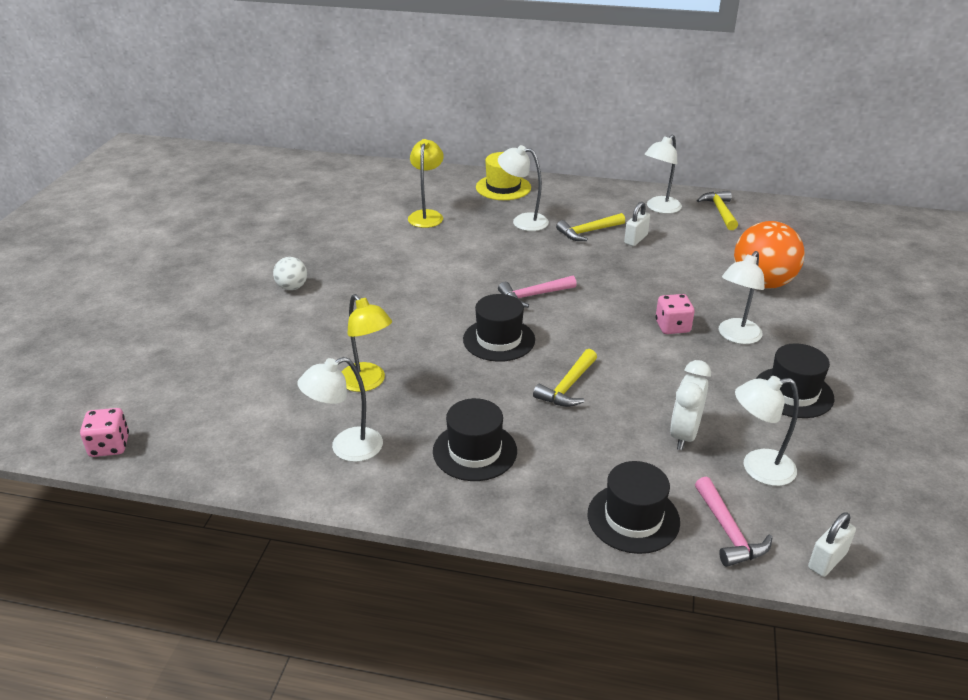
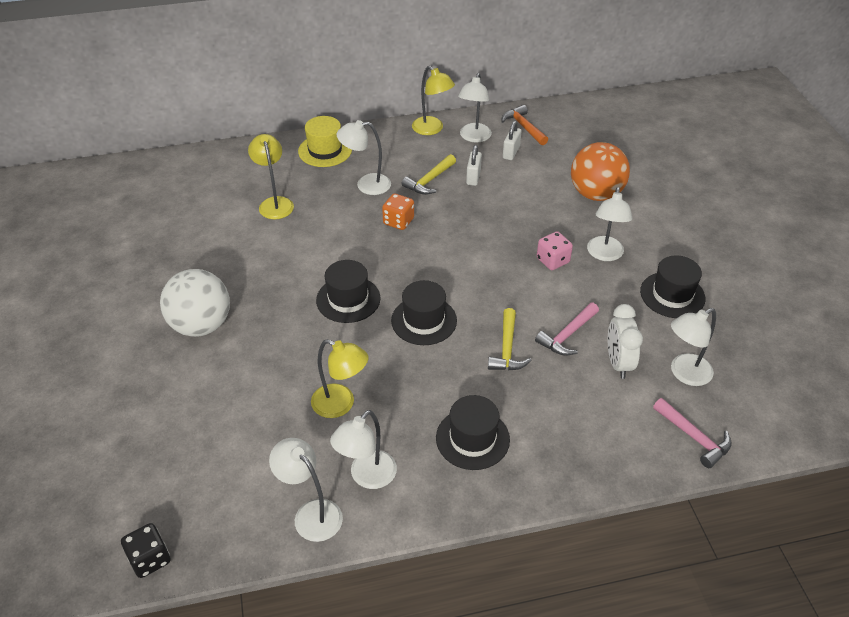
camera: 25 degrees left, 10 degrees up
(109, 446) = (150, 559): pink dice -> black dice
(272, 460) = (311, 513): none -> white lamp
(292, 287) = (201, 325): white ball -> white ball, size x2.01
(533, 256) = (398, 221): none -> orange dice
(533, 296) = (424, 265): pink hammer -> pink hammer (567, 335)
(621, 193) = (432, 129): none -> yellow lamp
(633, 518) = (624, 452): black hat -> black hat (348, 299)
(720, 211) = (523, 127): yellow hammer -> orange hammer
(827, 560) = (768, 435): white padlock -> white padlock (511, 152)

